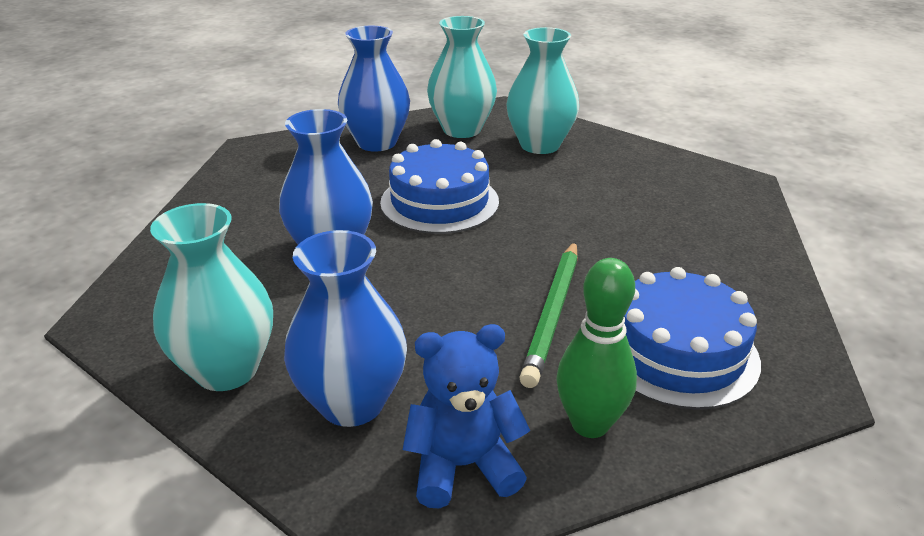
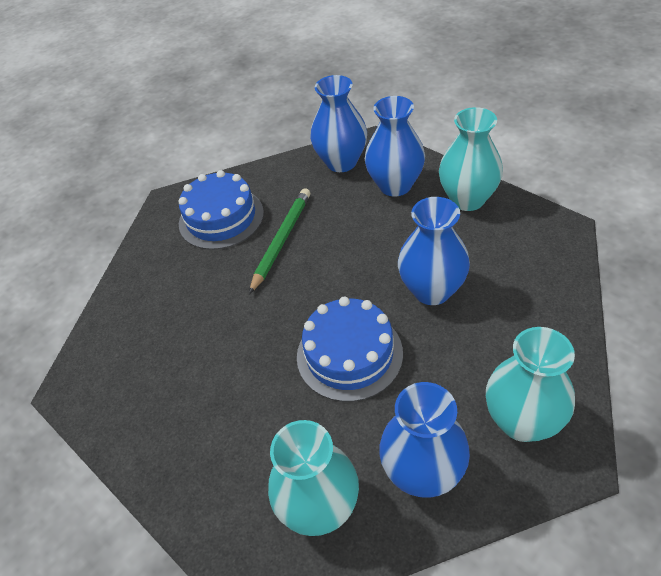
camera: 170 degrees left, 15 degrees up
(463, 466) = (341, 162): blue teddy bear -> blue vase
(540, 145) = (234, 464): turquoise vase -> turquoise vase (522, 421)
(590, 424) = (281, 181): green bowling pin -> none

